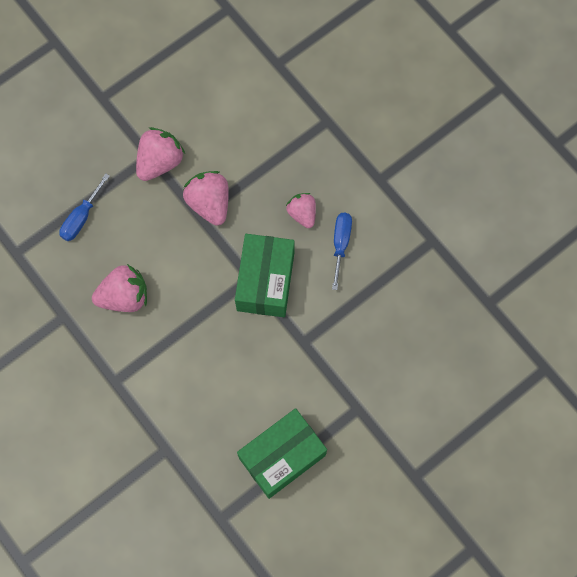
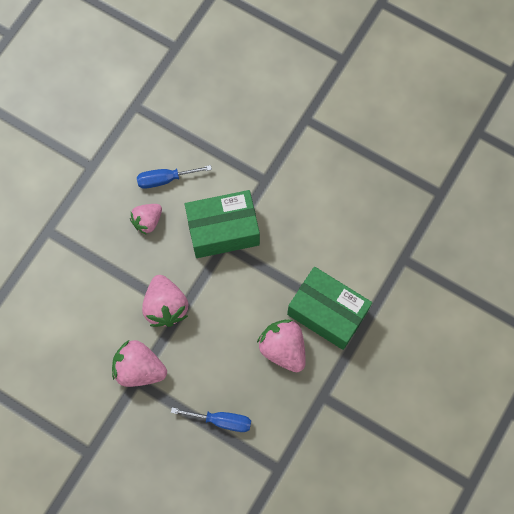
camera: 110 degrees left, 0 degrees up
(209, 203) = (166, 306): pink strawberry -> pink strawberry turned 60 degrees counterclockwise
(282, 456) = (370, 164): green box -> green box (327, 313)

